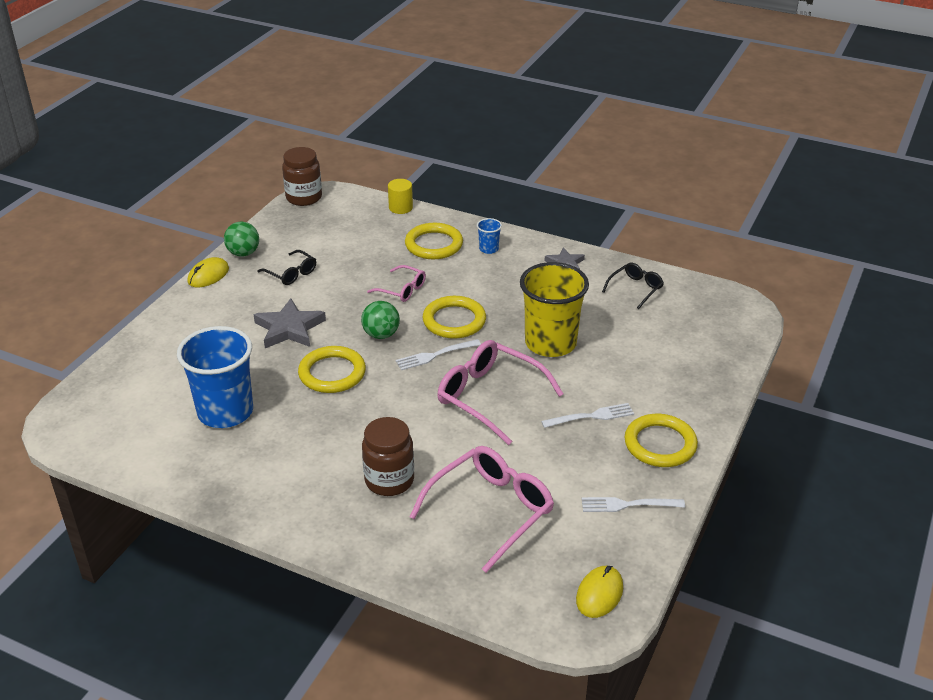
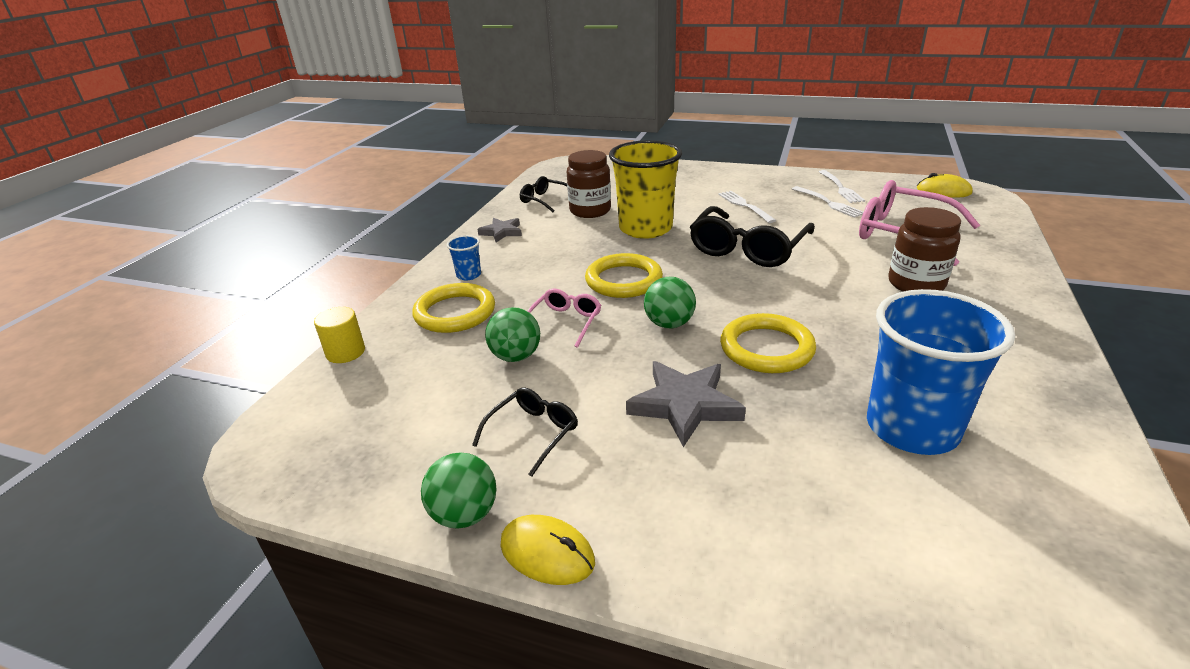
camera: 95 degrees left, 5 degrees down
(304, 198) = (268, 469): brown jar -> brown jar (590, 211)
(368, 269) = (516, 356): none -> green ball
(435, 355) = (694, 284): white fork -> white fork (829, 203)
(489, 397) = (747, 248): pink glasses -> black glasses
(660, 444) = (761, 182): yellow ring -> none

